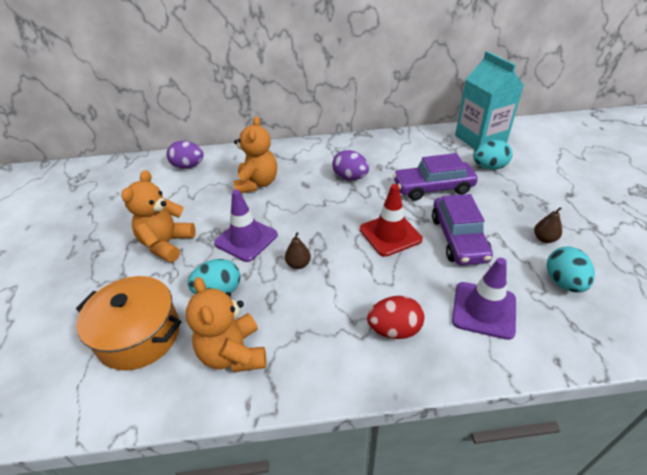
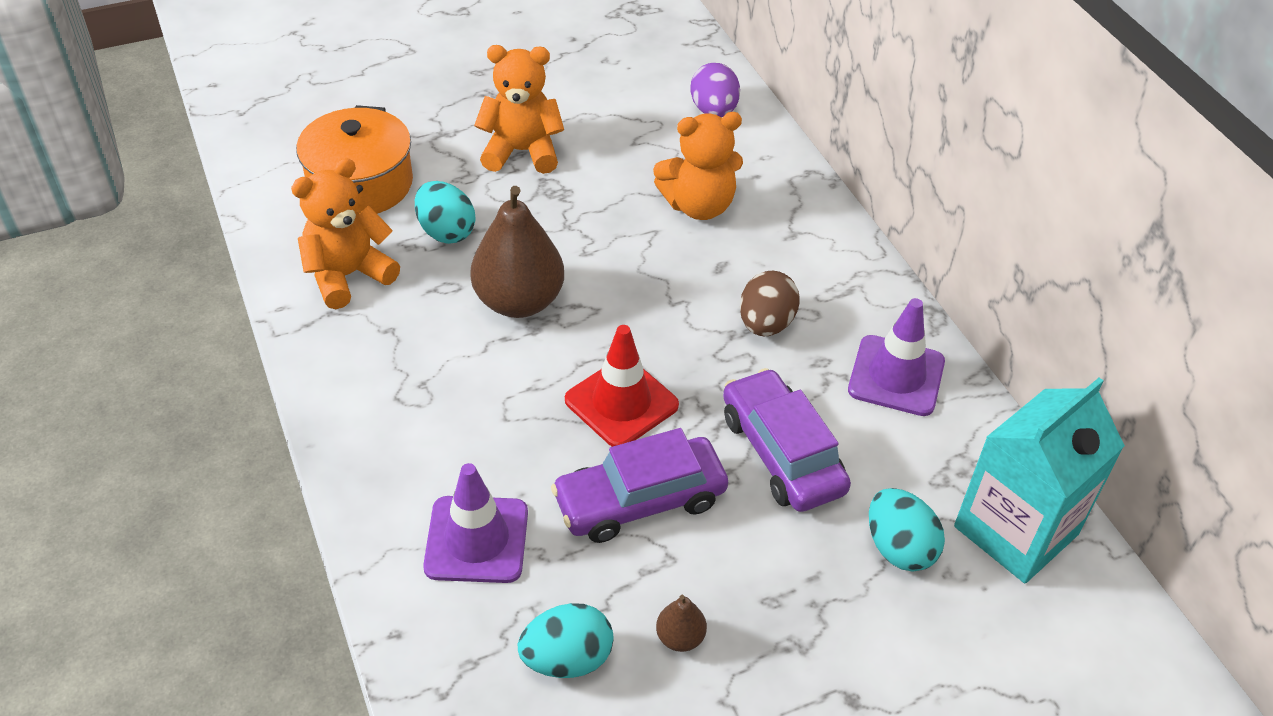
camera: 70 degrees right, 5 degrees up
(246, 239) = (556, 230): purple traffic cone -> purple traffic cone (896, 376)
(298, 264) = (519, 301): brown pear -> brown pear, size x2.26
(350, 177) = (765, 324): purple egg -> brown egg
(394, 330) = (416, 432): red egg -> none

